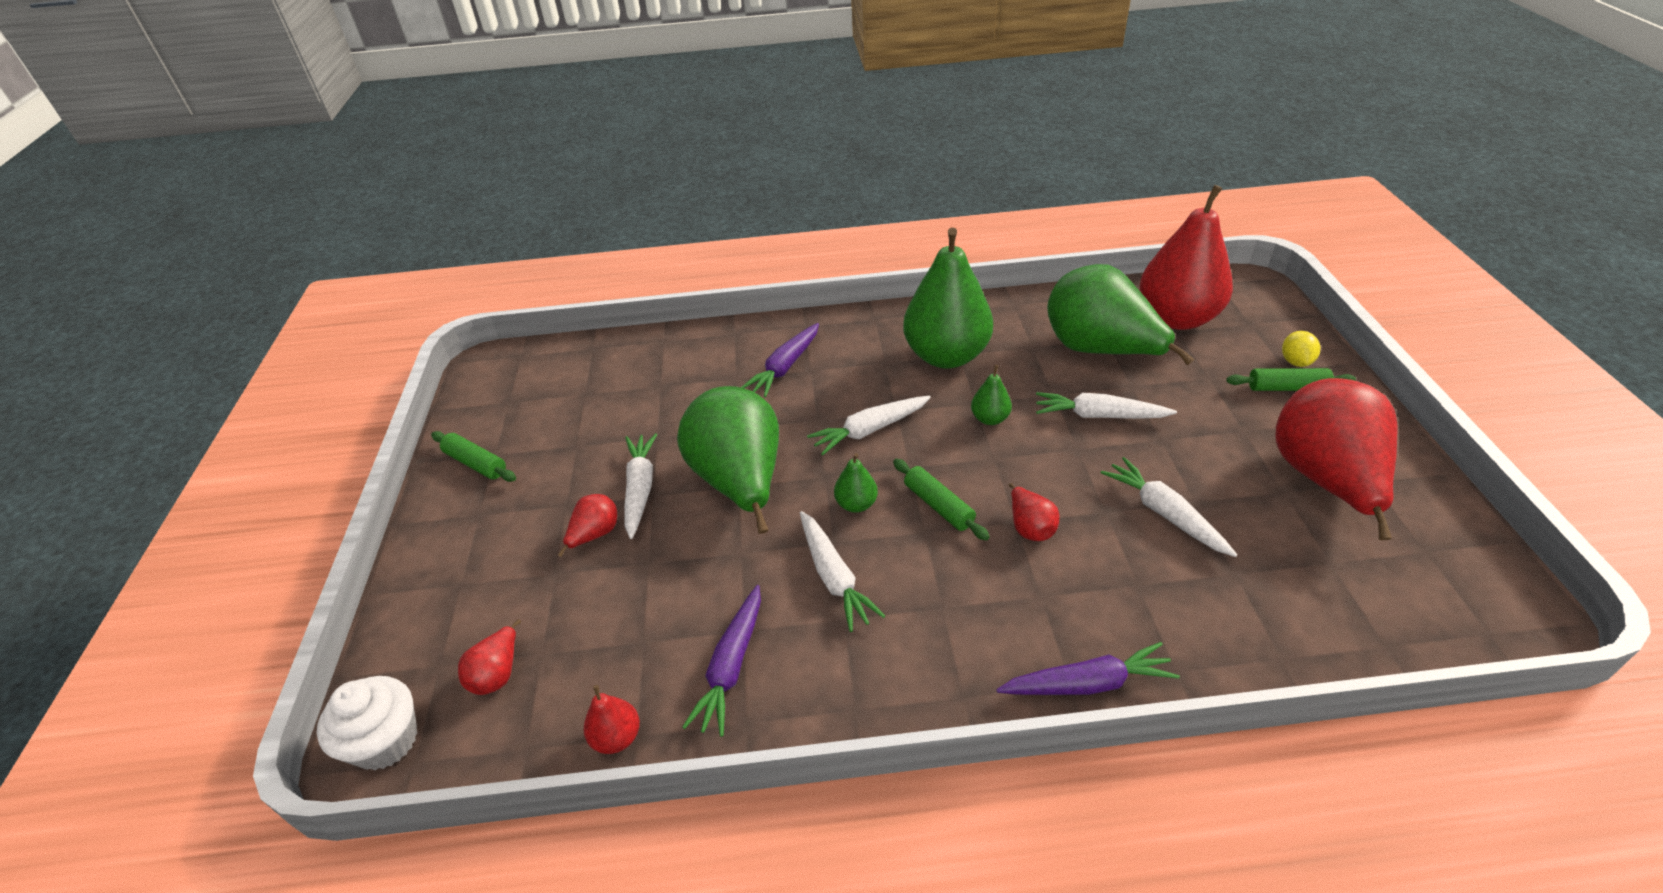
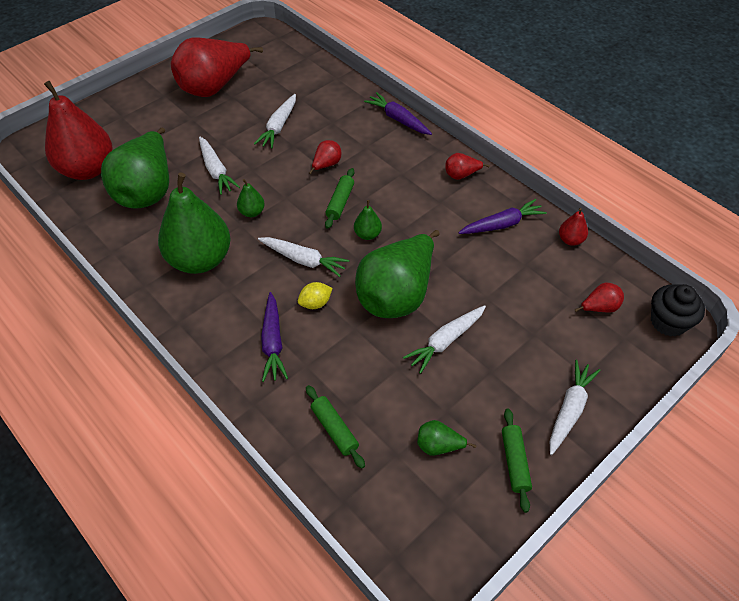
camera: 130 degrees left, 10 degrees up
(386, 741) = (668, 322): white cupcake -> black cupcake
(556, 422) = (438, 446): none -> green pear
(595, 535) = (495, 336): red pear -> red pear (461, 175)
(785, 367) = (273, 342): purple carrot -> purple carrot turned 90 degrees clockwise
(834, 577) = (421, 217): white carrot -> white carrot (569, 410)
(1287, 388) = (141, 112): green rolling pin -> green rolling pin (334, 429)
(1295, 362) = (111, 114): yellow lemon -> yellow lemon (315, 303)

